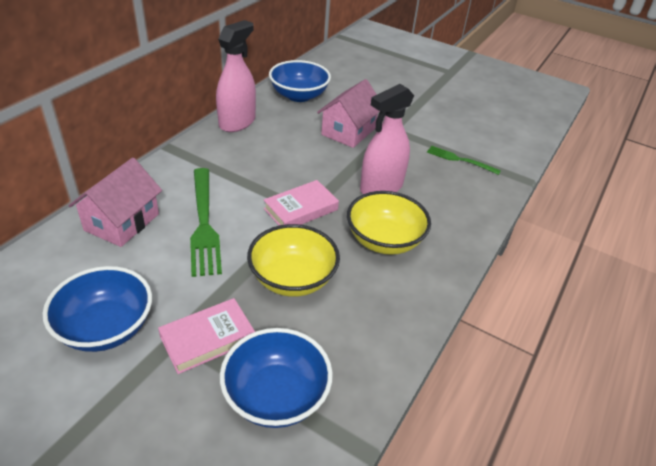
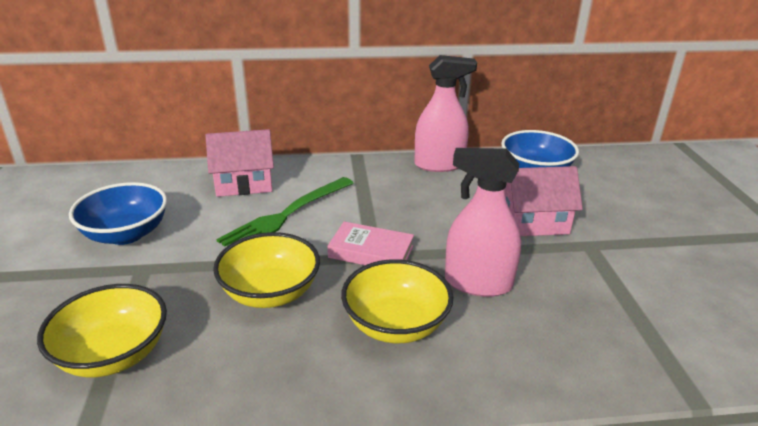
camera: 55 degrees right, 10 degrees down
(207, 339) = (152, 284): pink book -> none
(276, 396) = (113, 354): blue bowl -> yellow bowl
(460, 160) = (626, 318): green fork -> none

